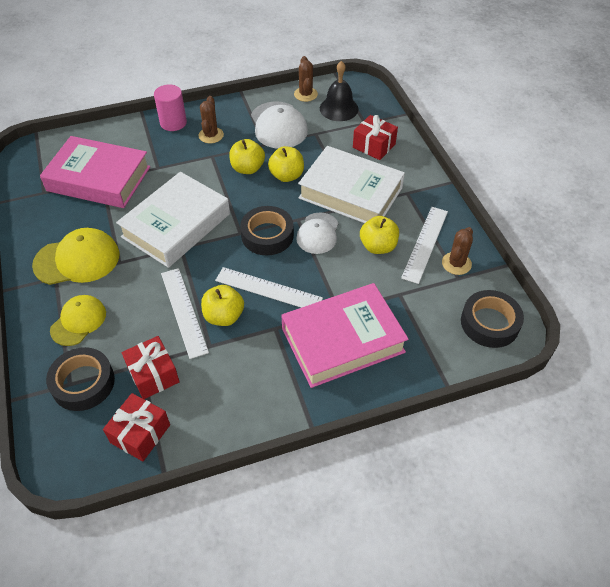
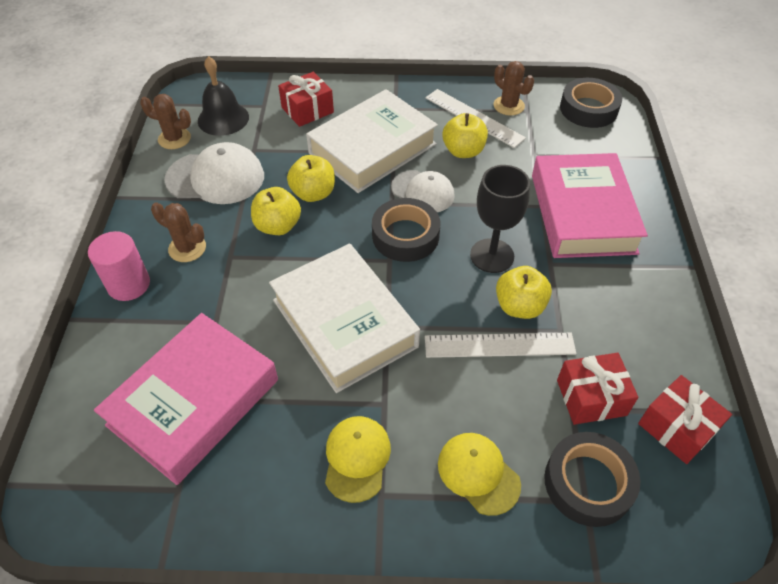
camera: 70 degrees left, 0 degrees up
(77, 260) = (357, 458): yellow cap -> yellow cap, size x0.66
(268, 289) = (492, 256): white ruler -> black goblet

